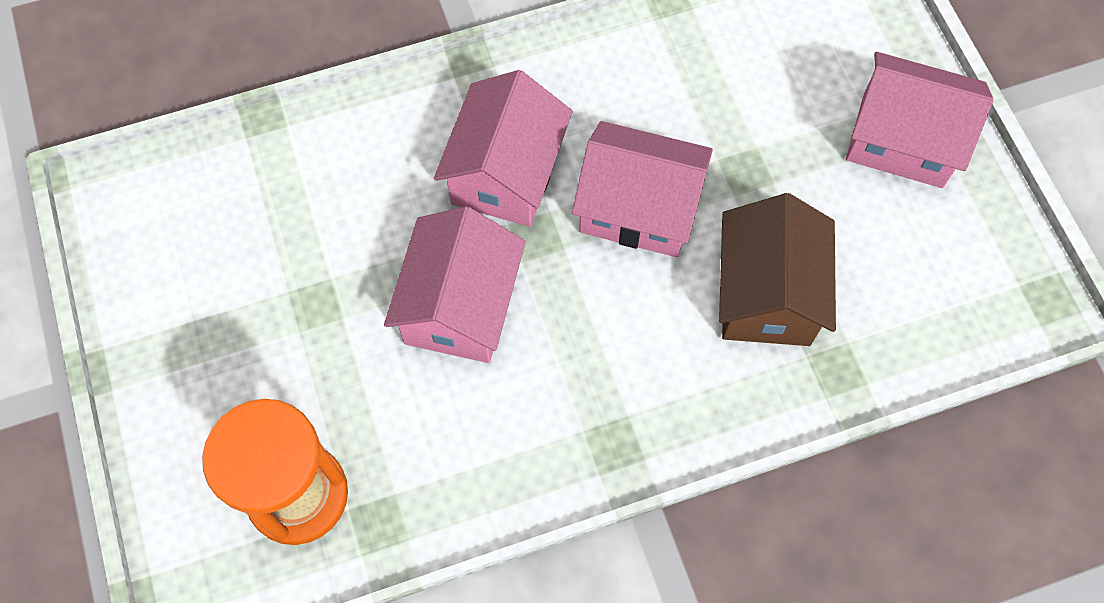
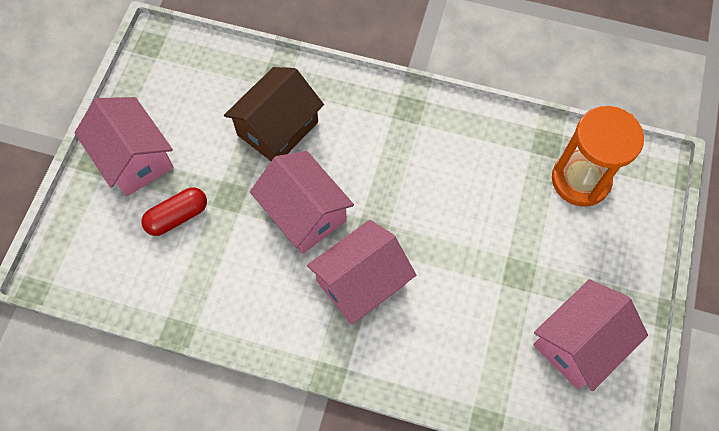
camera: 145 degrees left, 0 degrees up
(460, 306) = (439, 222): pink house -> pink house (578, 343)
(783, 110) = (177, 216): none -> red capsule

